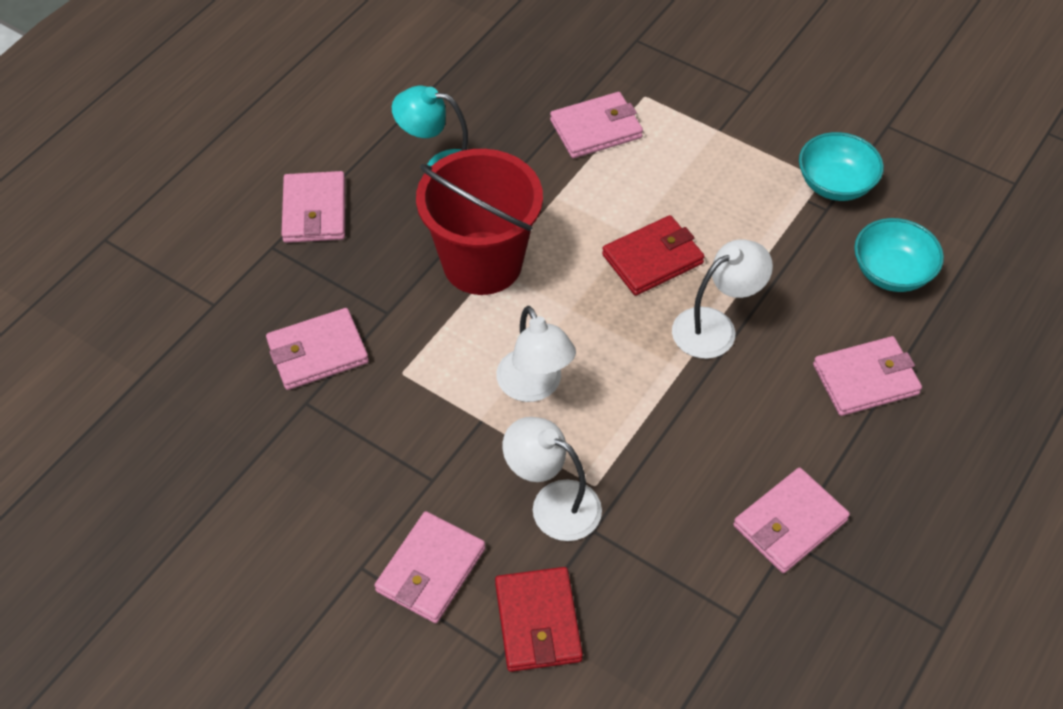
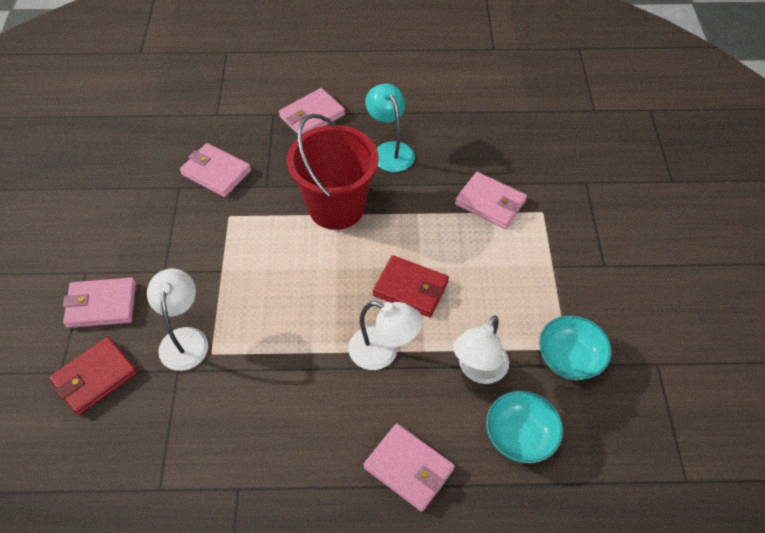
camera: 55 degrees right, 0 degrees up
(534, 387) = (264, 282): white lamp -> white lamp (478, 370)
(790, 523) = (252, 482): pink wallet -> none

